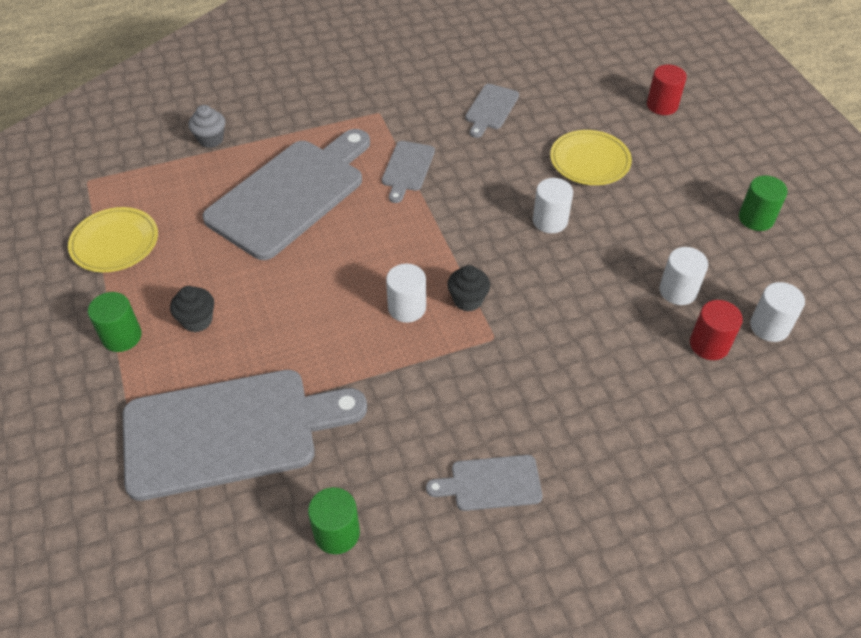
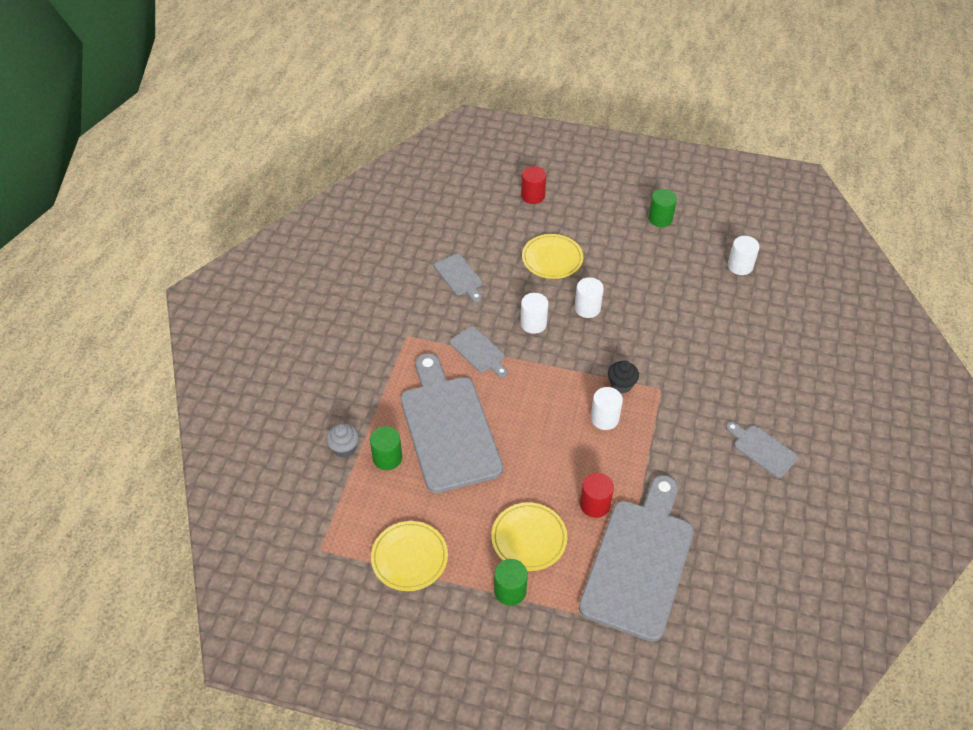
camera: 55 degrees left, 0 degrees up
(197, 320) = (529, 538): black cupcake -> yellow plate
(337, 533) = (750, 541): green cylinder -> green cylinder (387, 458)
(491, 483) = (762, 449): grey cutting board -> grey cutting board turned 105 degrees clockwise
(678, 291) = (687, 286): white cylinder -> white cylinder (533, 323)
(709, 344) = (734, 298): red cylinder -> red cylinder (595, 505)

